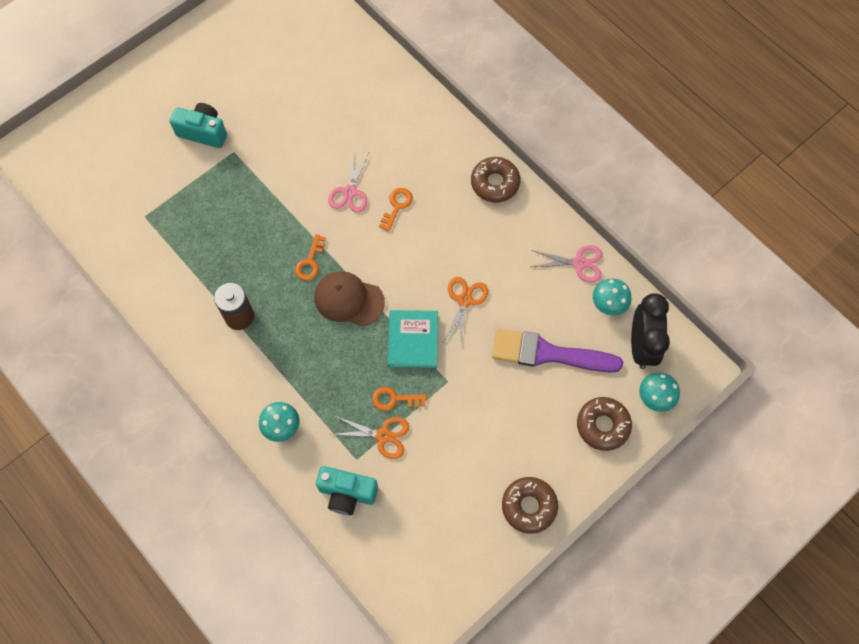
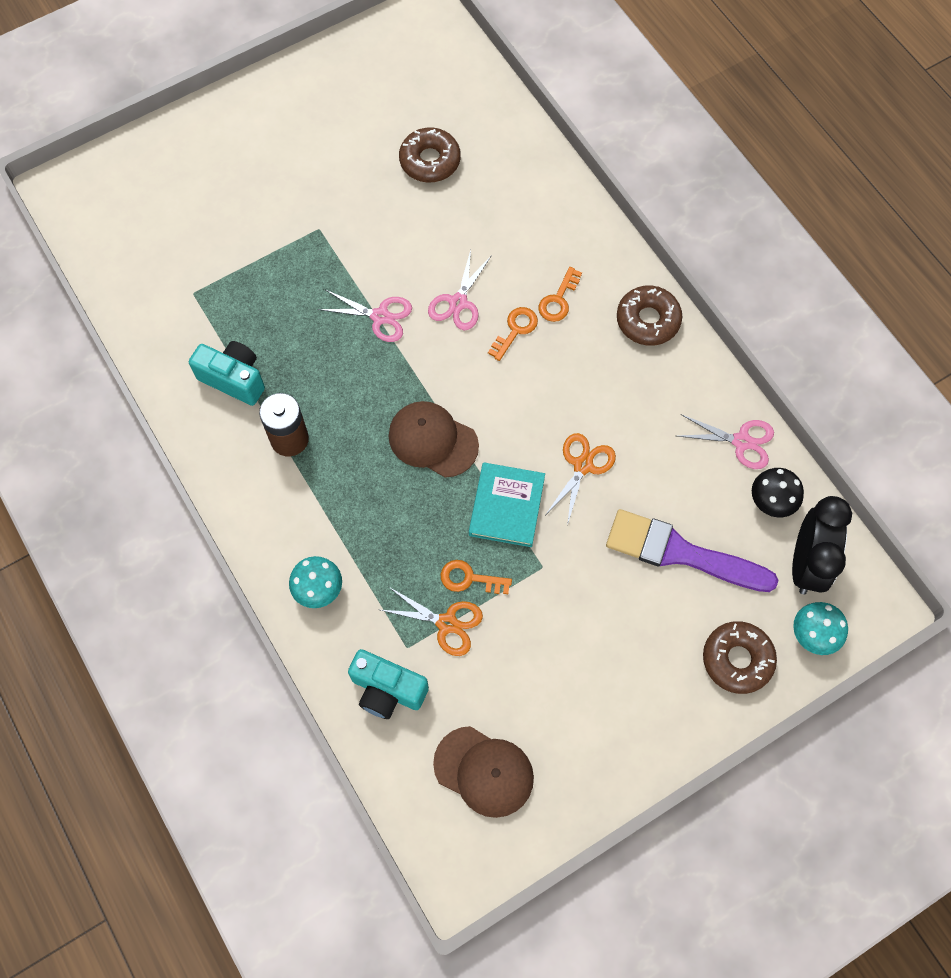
camera: 10 degrees right, 0 degrees up
(203, 132) = (285, 198): turquoise camera -> turquoise camera (234, 379)
(292, 212) = (380, 317): none -> pink scissors
(310, 262) = (392, 384): orange key -> orange key (558, 299)
(430, 541) = (484, 771): none -> brown cap
(529, 506) = (621, 749): brown donut -> brown donut (430, 161)
(608, 304) = (771, 501): turquoise mushroom -> black mushroom

